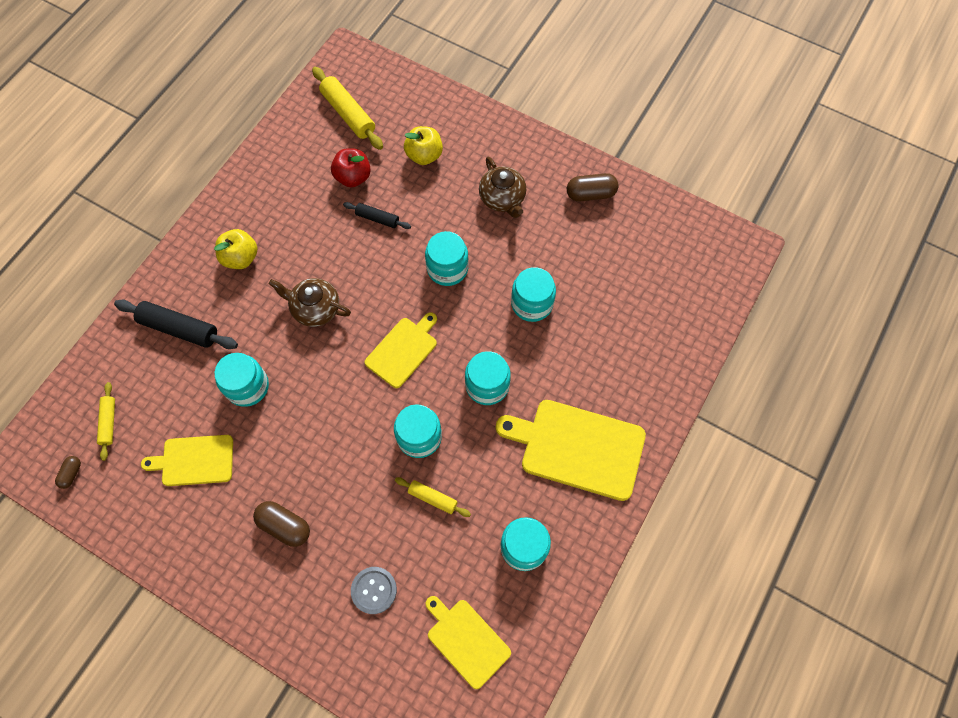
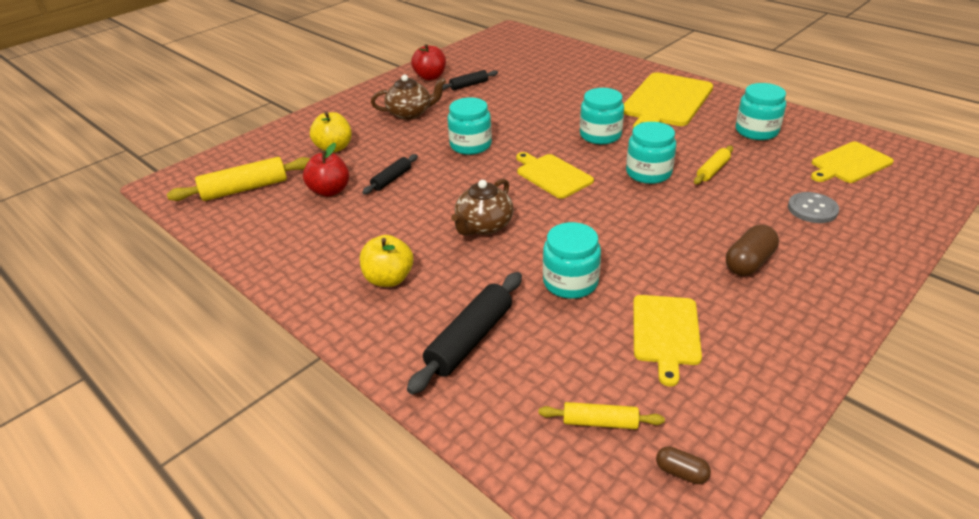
camera: 75 degrees left, 30 degrees down
(532, 303) = (525, 109): turquoise jar -> none
(578, 237) = (469, 85): none -> black rolling pin
(590, 194) = (430, 77): brown capsule -> red apple

